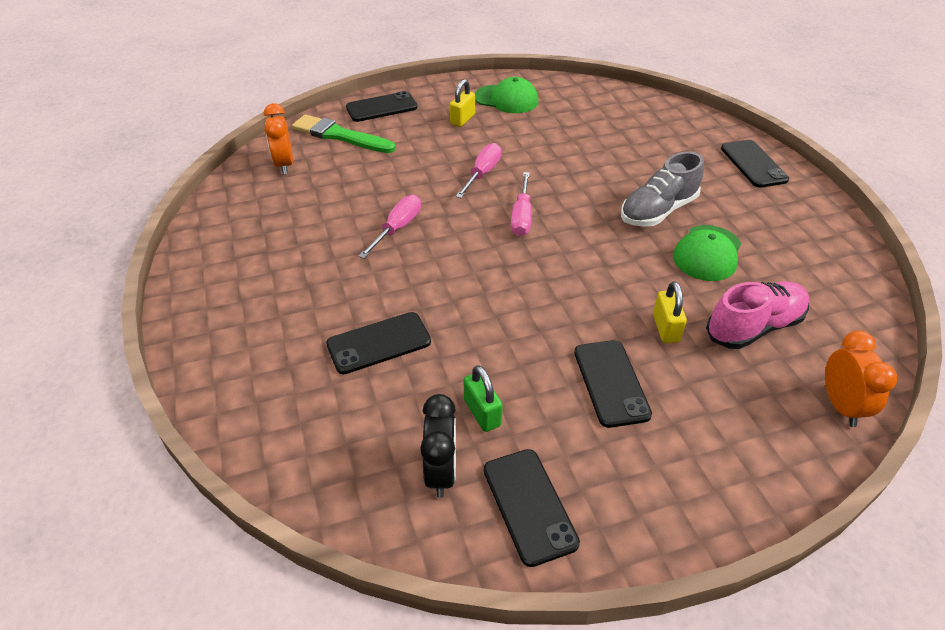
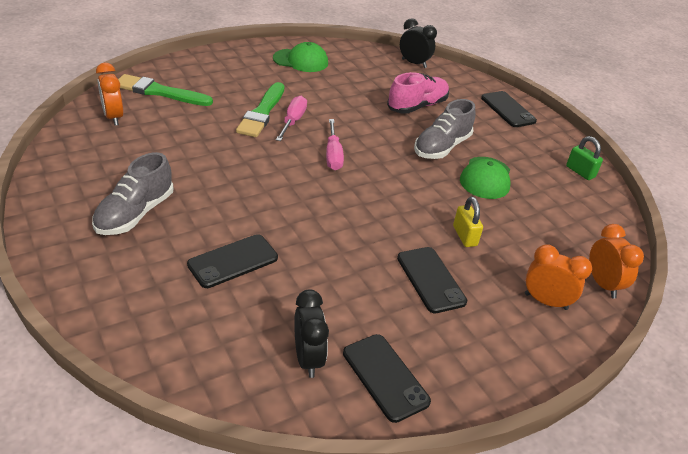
camera: 15 degrees left, 5 degrees down
(283, 279) = (135, 214): none -> grey shoe
(381, 107) = (192, 68): black phone -> none
(397, 228) = (229, 168): pink screwdriver -> none
(449, 162) = (262, 113): none -> green brush
(462, 119) = (266, 77): yellow padlock -> none
(482, 413) = (332, 310): green padlock -> green padlock (580, 172)
(643, 103) = (414, 63): none -> black clock
(754, 327) = (530, 231): pink shoe -> pink shoe (417, 106)
(757, 423) = (545, 301): none -> orange clock

